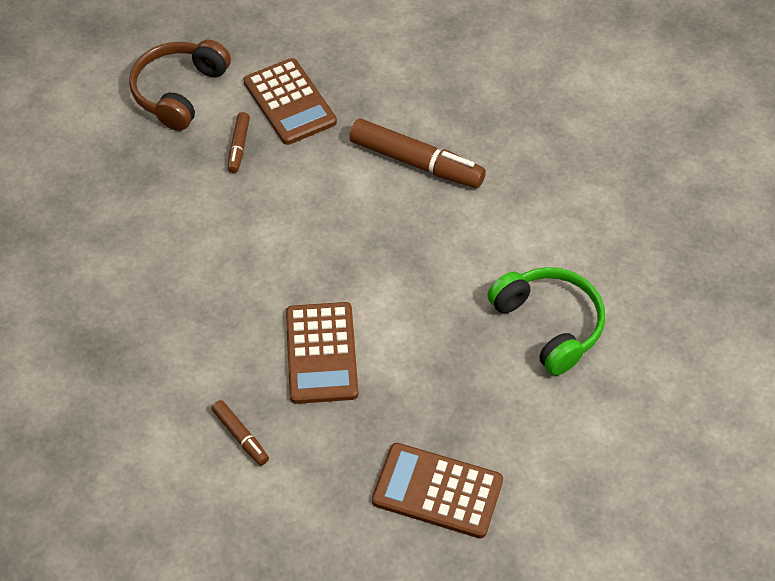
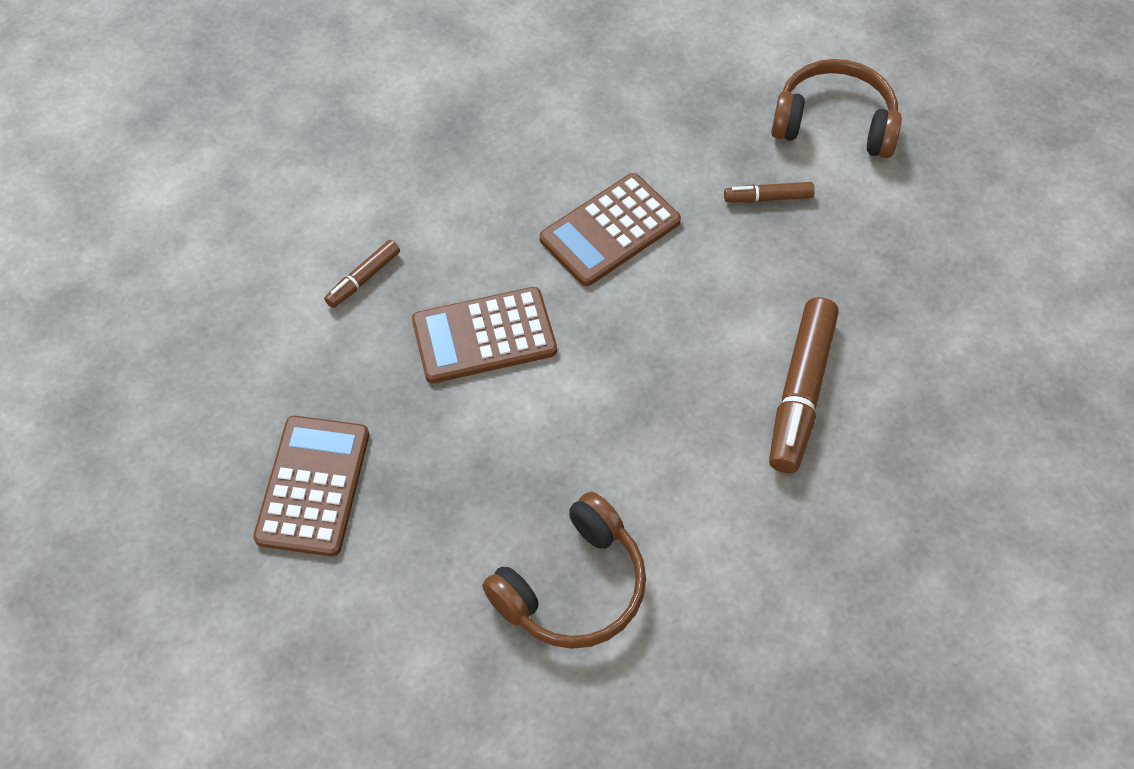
camera: 80 degrees right, 5 degrees up
(290, 102) = (856, 236): brown calculator -> brown calculator (610, 230)
(549, 325) = (572, 586): green headphones -> brown headphones

